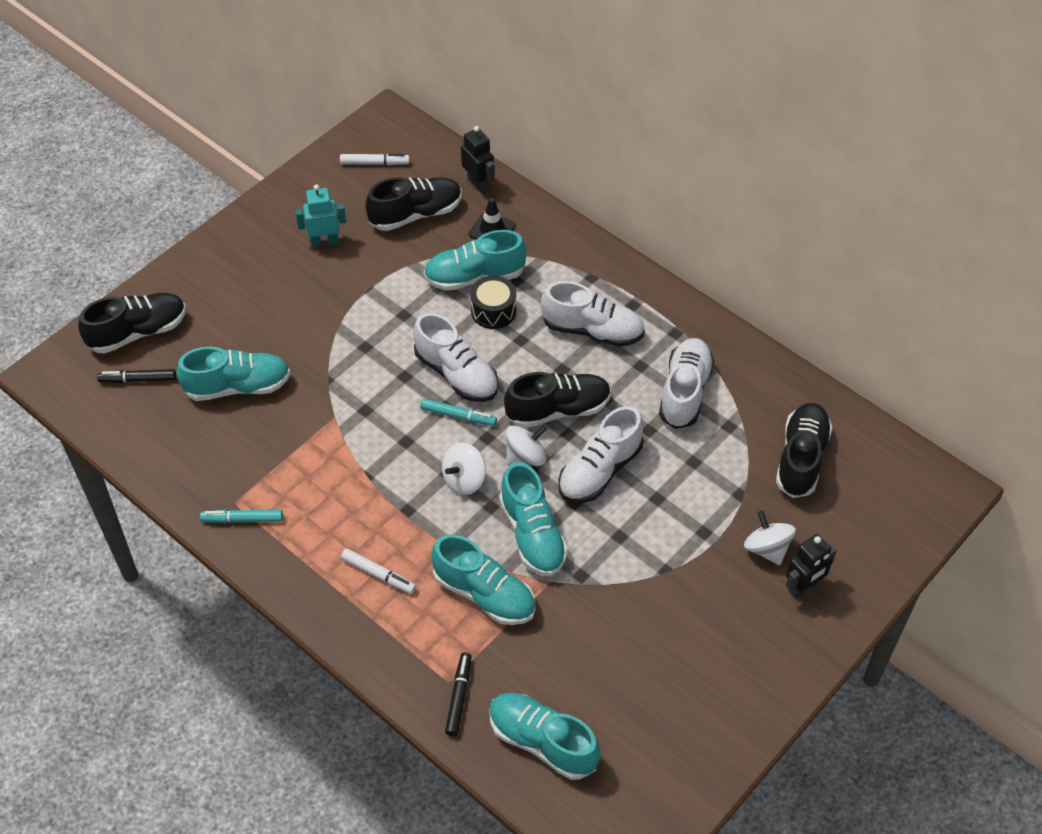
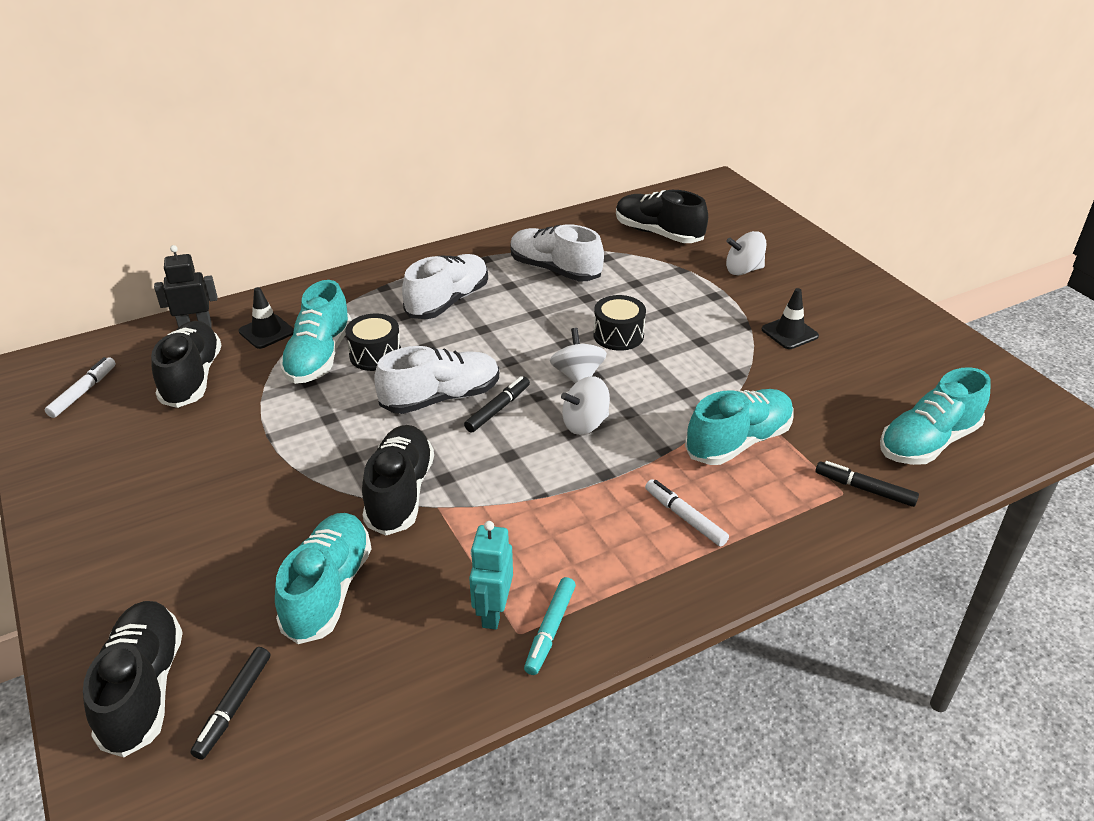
camera: 70 degrees left, 15 degrees down
(324, 241) = (161, 458): turquoise robot -> turquoise robot (493, 612)
(378, 574) = (685, 517): white marker -> white marker turned 90 degrees counterclockwise
(458, 416) = (498, 409): turquoise marker -> black marker
(464, 480) = (585, 423): white spinning top -> white spinning top turned 90 degrees clockwise
(532, 534) = (676, 393): turquoise shoe -> none
(558, 410) = (531, 343): black shoe -> black shoe (400, 493)
(599, 471) = (618, 335): white shoe -> black drum
(668, 608) = (789, 333): none -> black traffic cone
(803, 587) = (788, 263): black robot -> none

